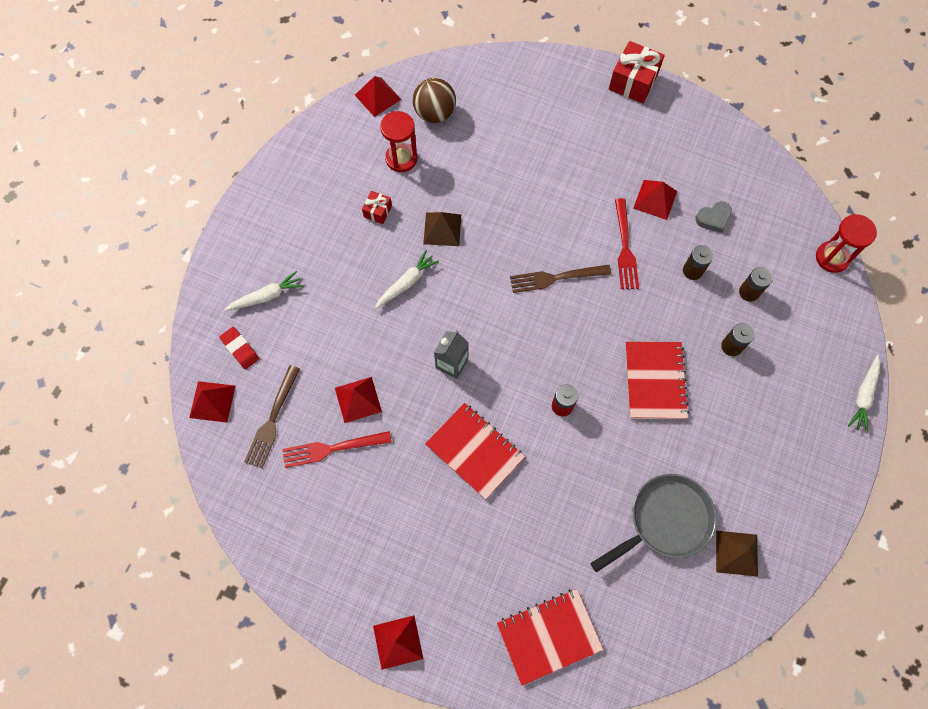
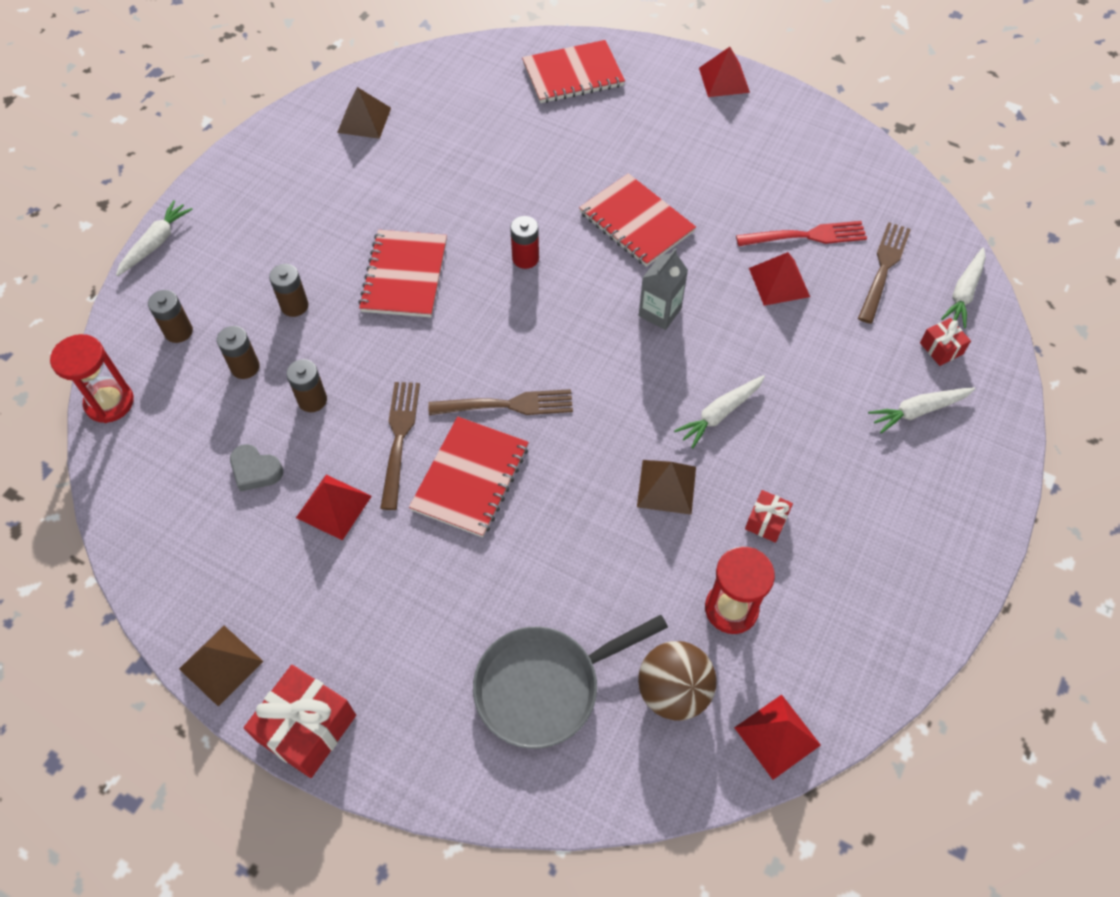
camera: 175 degrees left, 10 degrees down
(212, 401) = (963, 293): red pyramid -> white carrot
(240, 349) = (941, 348): red eraser -> red gift
(571, 224) = (470, 478): none -> red notebook
(625, 247) = (399, 439): red fork -> brown fork
(665, 521) = (431, 149): grey pan -> grey pan (544, 687)
(691, 108) = (221, 664): none -> brown pyramid
(713, 218) = (255, 470): grey heart -> grey heart turned 135 degrees counterclockwise
(809, 317) = (178, 331): none -> brown battery

